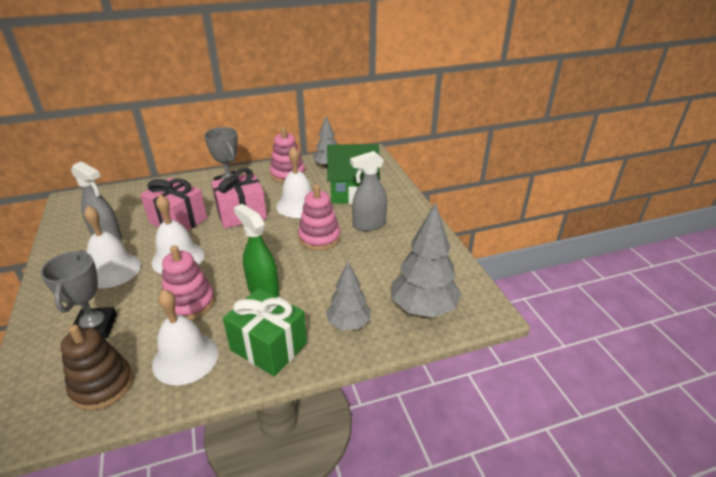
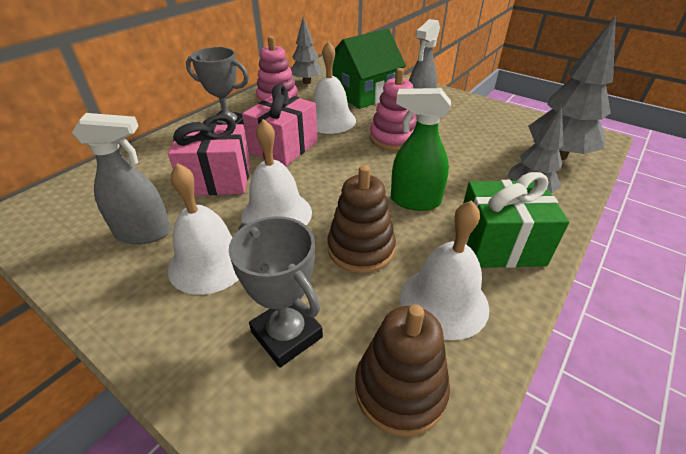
camera: 35 degrees left, 5 degrees up
(189, 303) = (361, 249): pink stacking toy -> brown stacking toy

